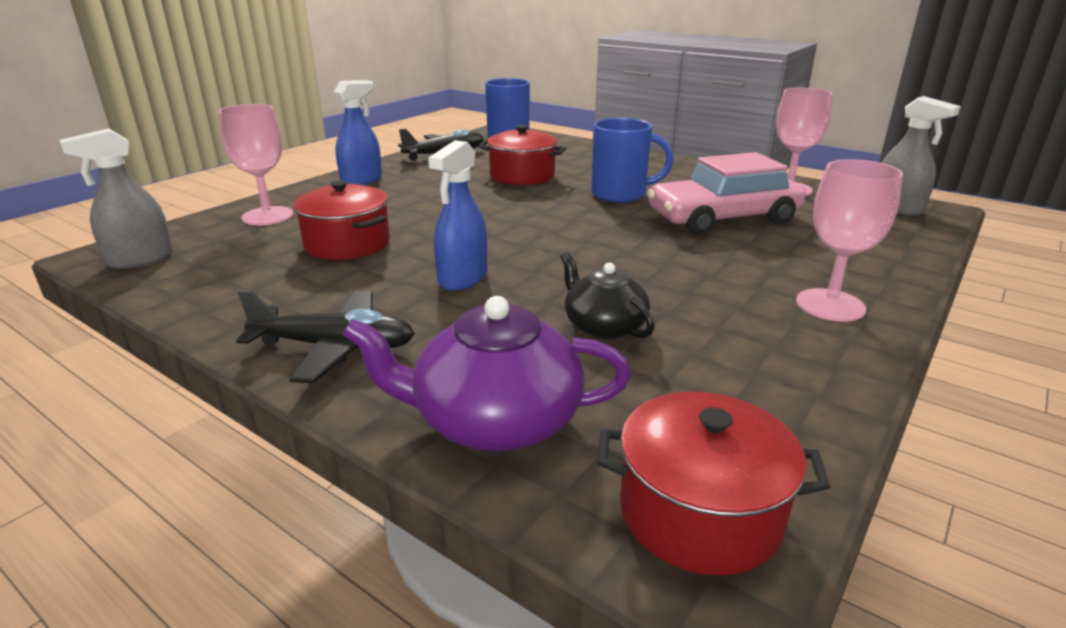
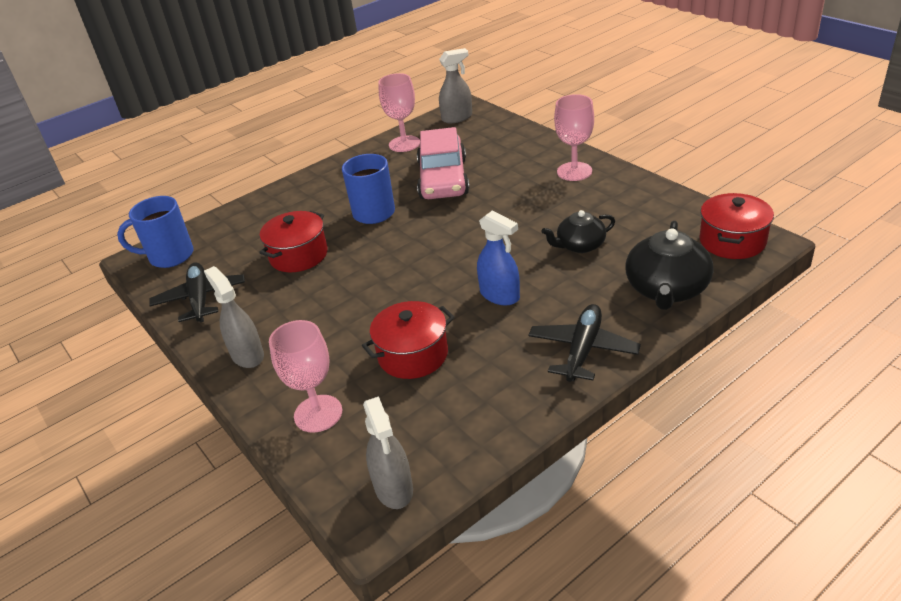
camera: 70 degrees left, 10 degrees up
(362, 180) = (247, 355): blue spray bottle -> grey spray bottle
(494, 420) = (666, 289): purple teapot -> black teapot

